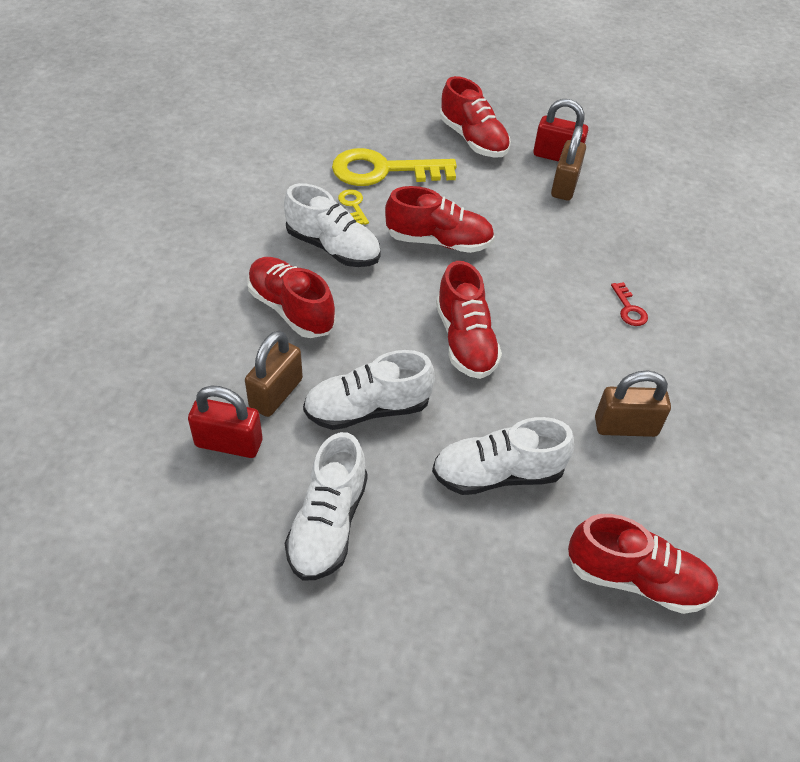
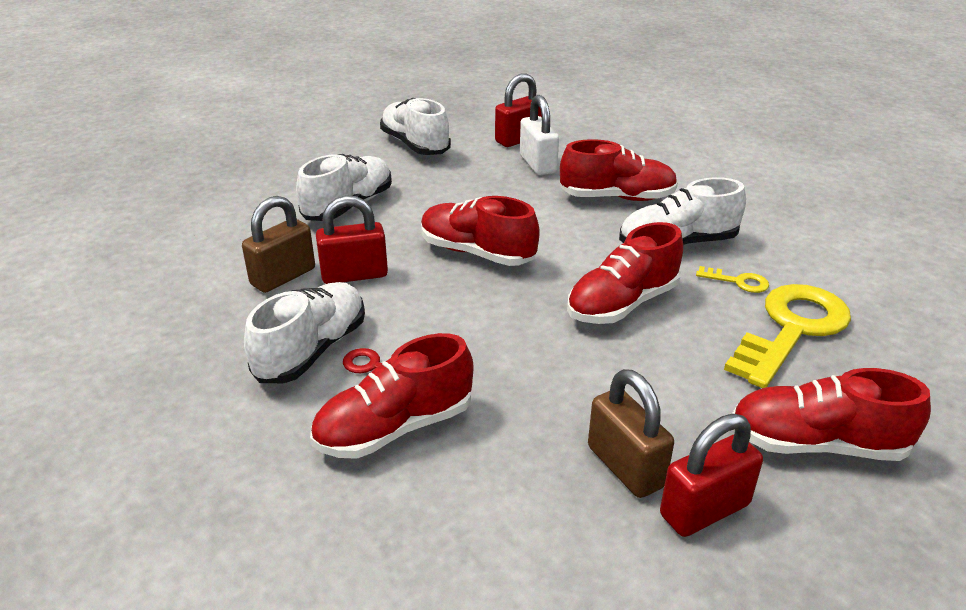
camera: 135 degrees right, 15 degrees down
(276, 394) = (537, 164): brown padlock -> white padlock
(367, 409) = (475, 187): white shoe -> white shoe (312, 350)
(572, 388) = (354, 275): none -> red padlock
(636, 579) = (203, 212): red shoe -> red shoe (395, 428)

